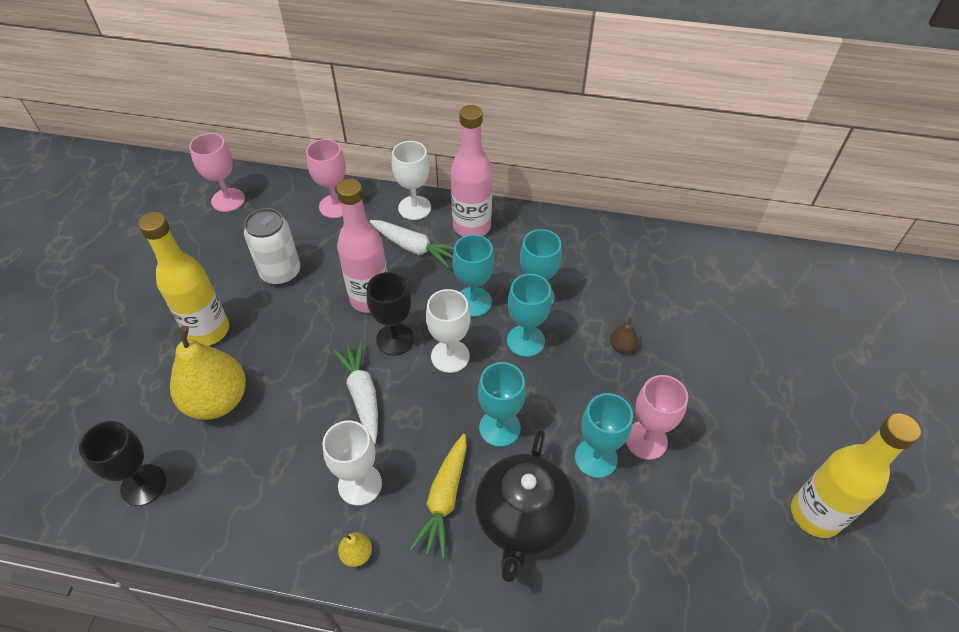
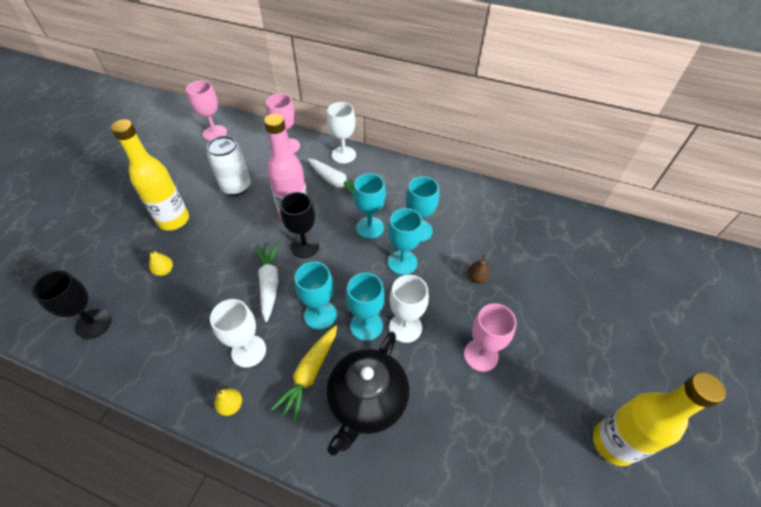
camera: 10 degrees right, 0 degrees up
(217, 400) = (164, 271): yellow pear -> yellow pear, size x0.41
(450, 356) = (342, 265): white goblet -> white goblet (405, 327)
(471, 227) = (382, 173): pink bottle -> none
(596, 458) = (437, 362): turquoise goblet -> turquoise goblet (320, 315)

